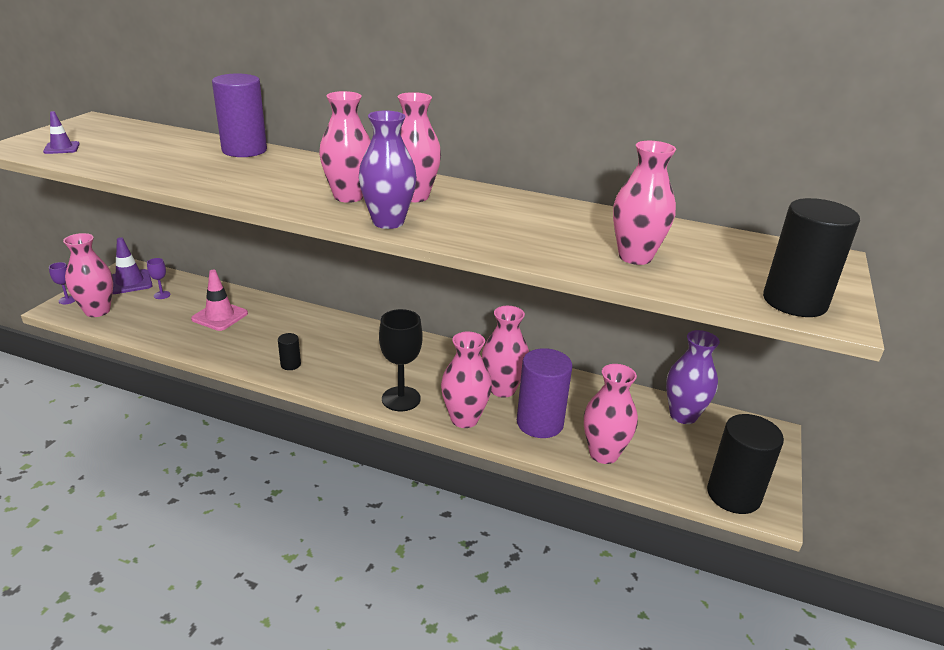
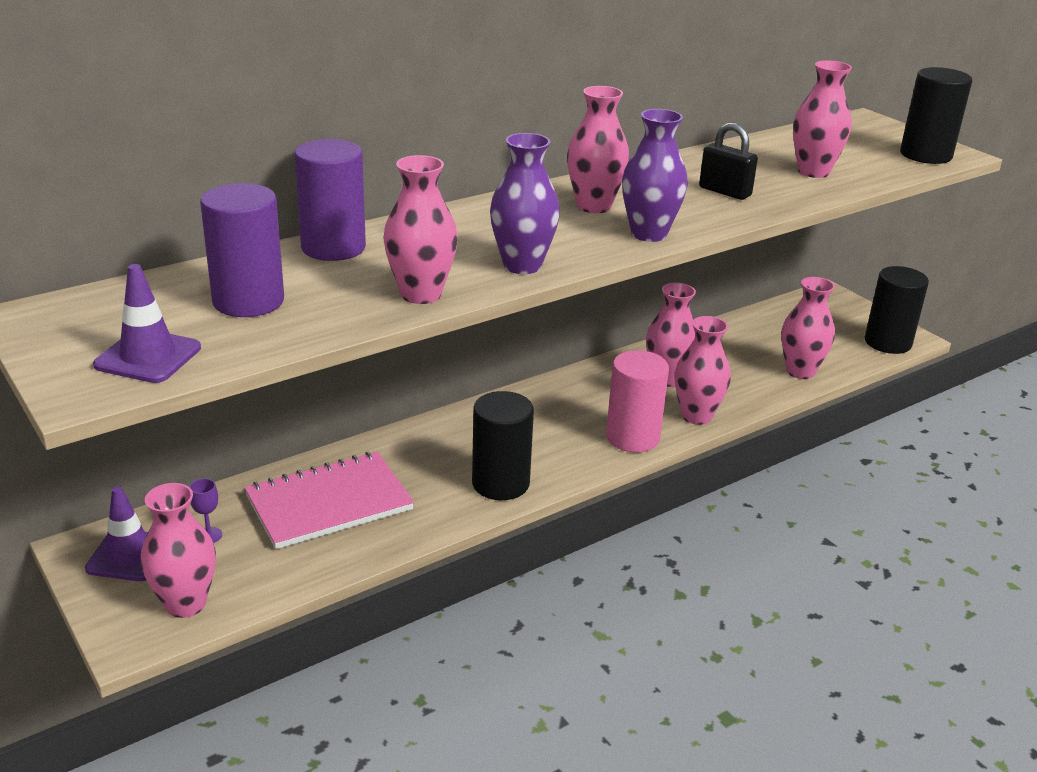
camera: 55 degrees left, 0 degrees up
(61, 148) = (148, 357): purple traffic cone -> purple traffic cone, size x1.60
(67, 300) = (111, 627): purple goblet -> none
(220, 316) = (329, 503): pink traffic cone -> pink notebook
(290, 364) = (500, 483): black cylinder -> black cylinder, size x2.18
(348, 196) = (560, 233): pink vase -> pink vase (421, 294)
(401, 399) = (632, 437): black goblet -> pink cylinder
(520, 231) = (725, 192): none -> black padlock
(540, 423) = (735, 382): purple cylinder -> purple cylinder (248, 301)
(683, 415) = (779, 316): purple vase -> purple vase (522, 265)

